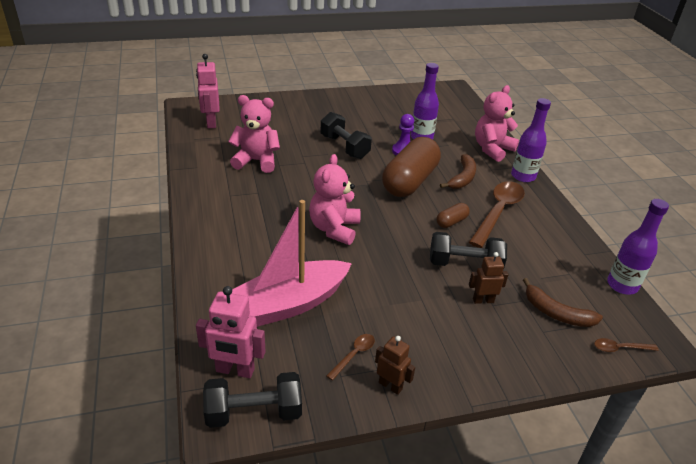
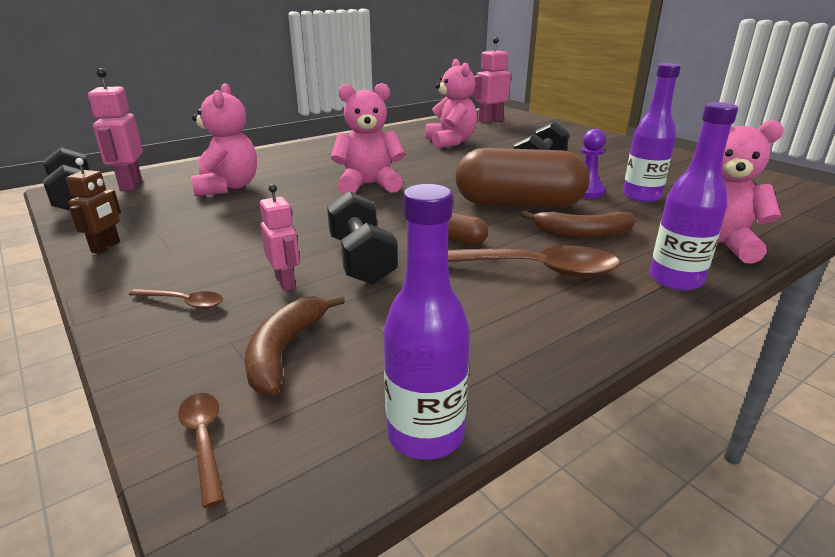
camera: 70 degrees right, 10 degrees down
(288, 304) = (228, 187): pink boat -> pink teddy bear
(354, 355) = (156, 224): brown spoon -> brown spoon (184, 302)
(483, 300) = (286, 282): brown robot -> pink robot

